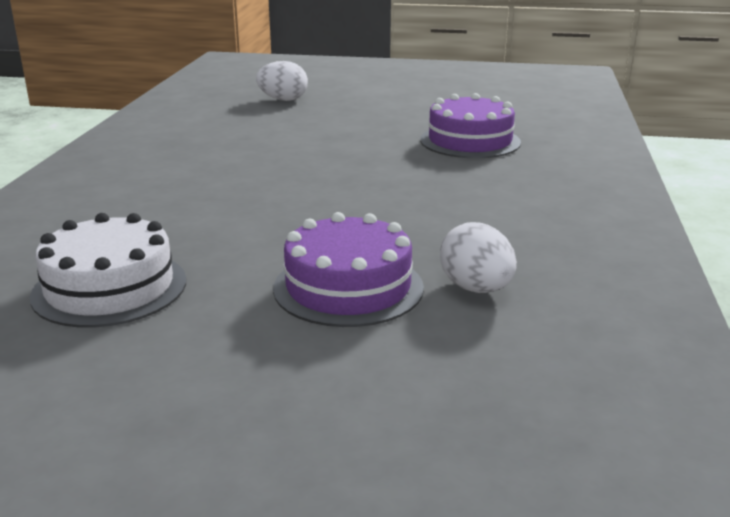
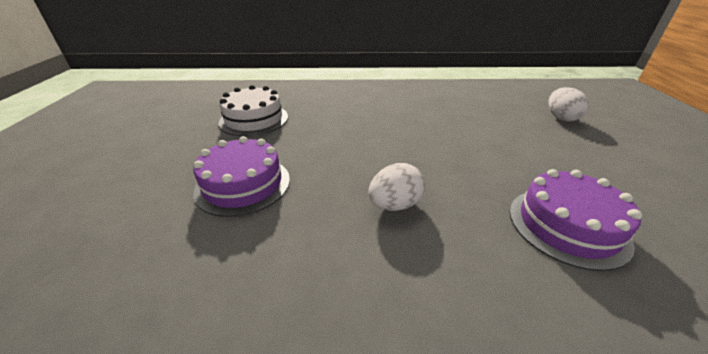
camera: 80 degrees right, 10 degrees up
(476, 289) = (230, 244): white egg -> white egg (394, 205)

